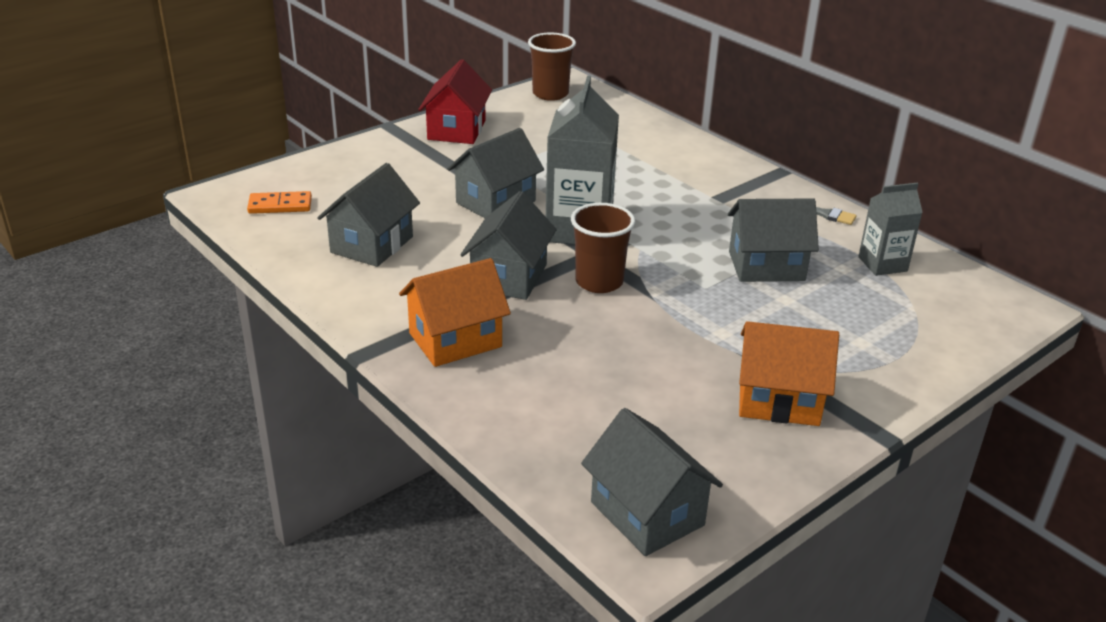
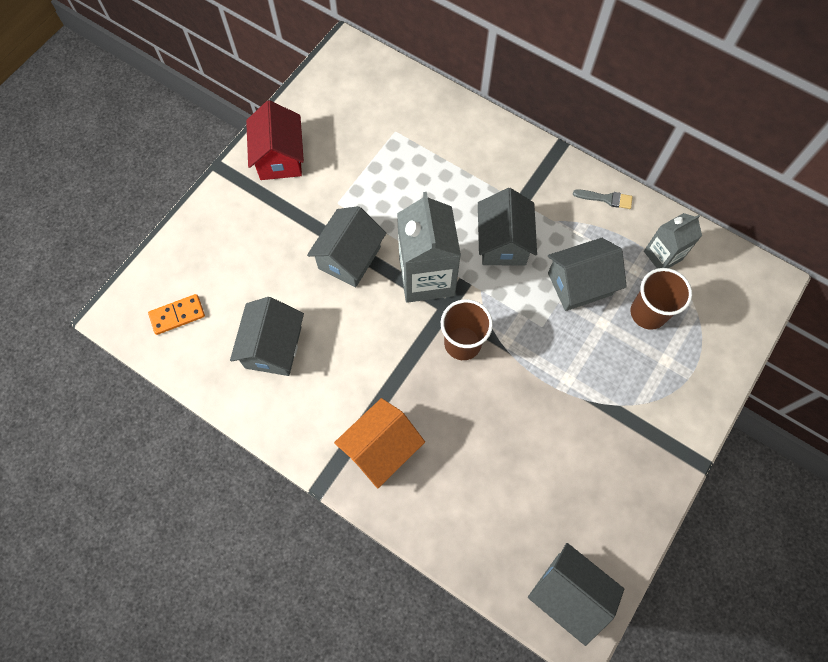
camera: 15 degrees left, 35 degrees up
(509, 277) = (393, 357): grey house -> grey house (503, 242)
(550, 94) = (340, 75): brown cup -> brown cup (648, 313)
(779, 400) = (624, 446): orange house -> none

